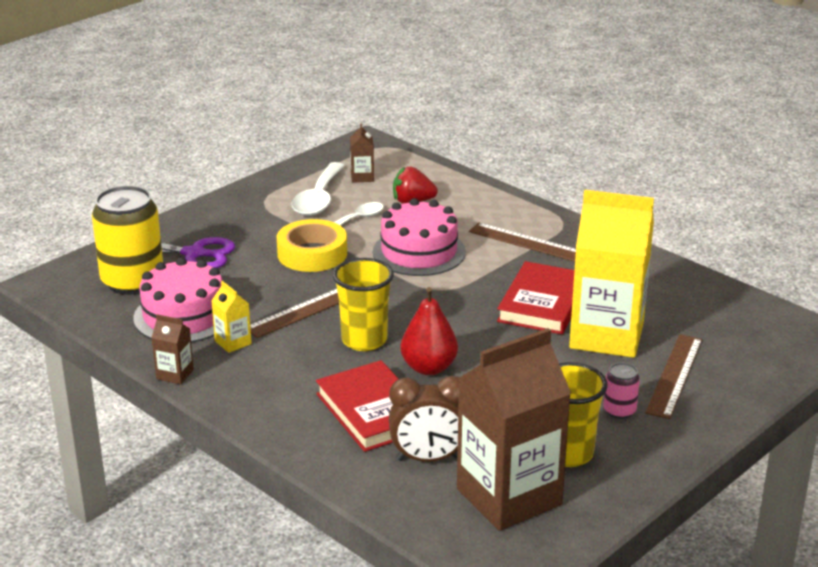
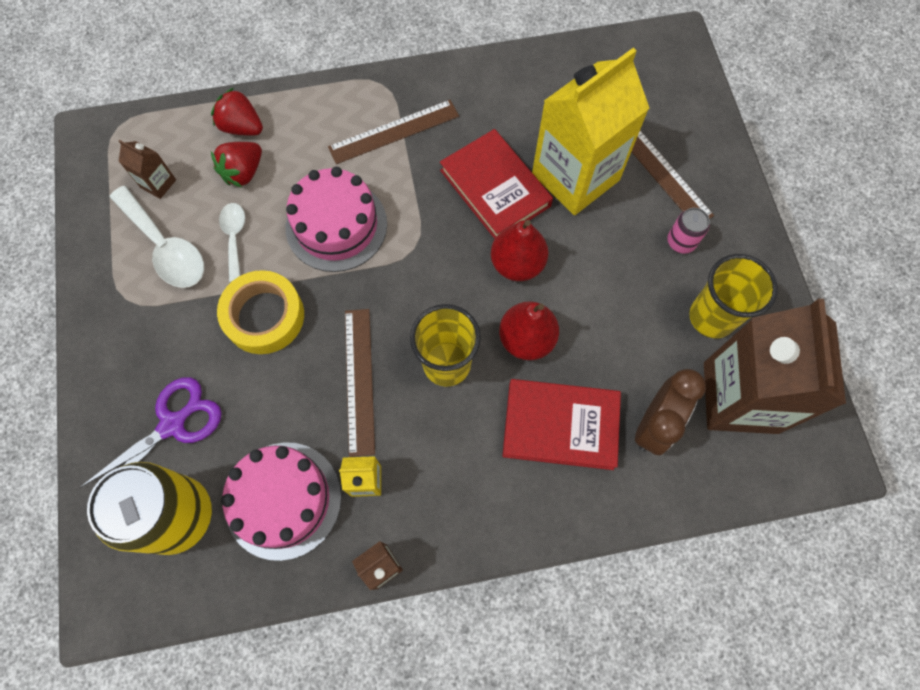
camera: 55 degrees left, 40 degrees up
(447, 187) = (242, 127): none -> red strawberry
(489, 339) = (517, 264): none -> red pear

